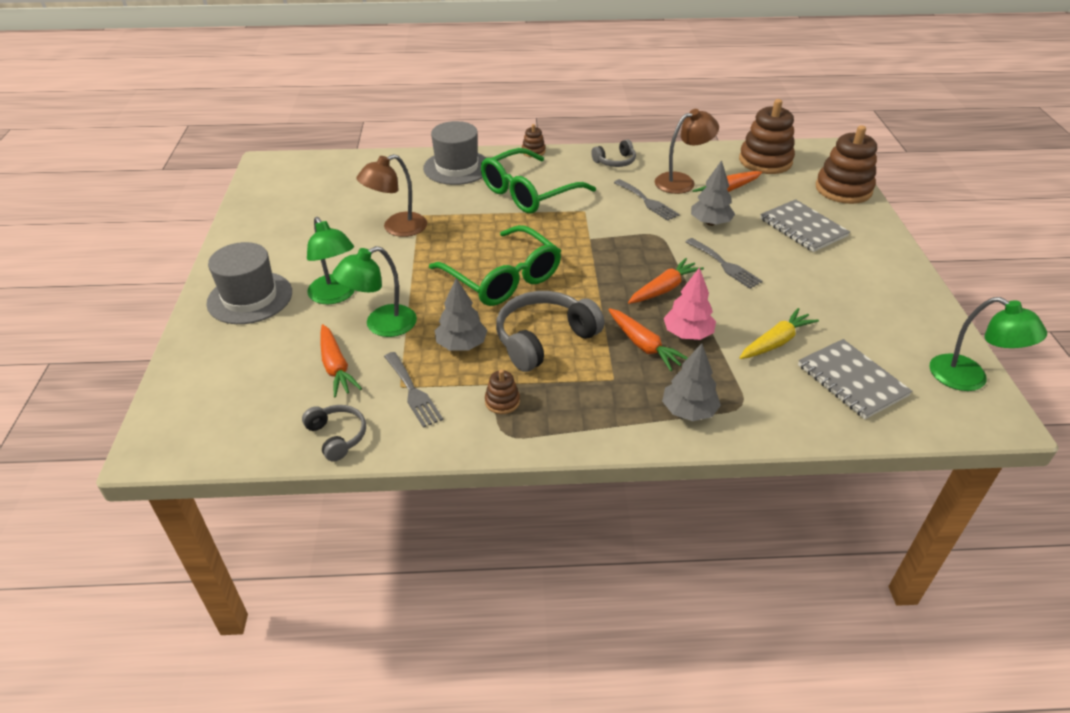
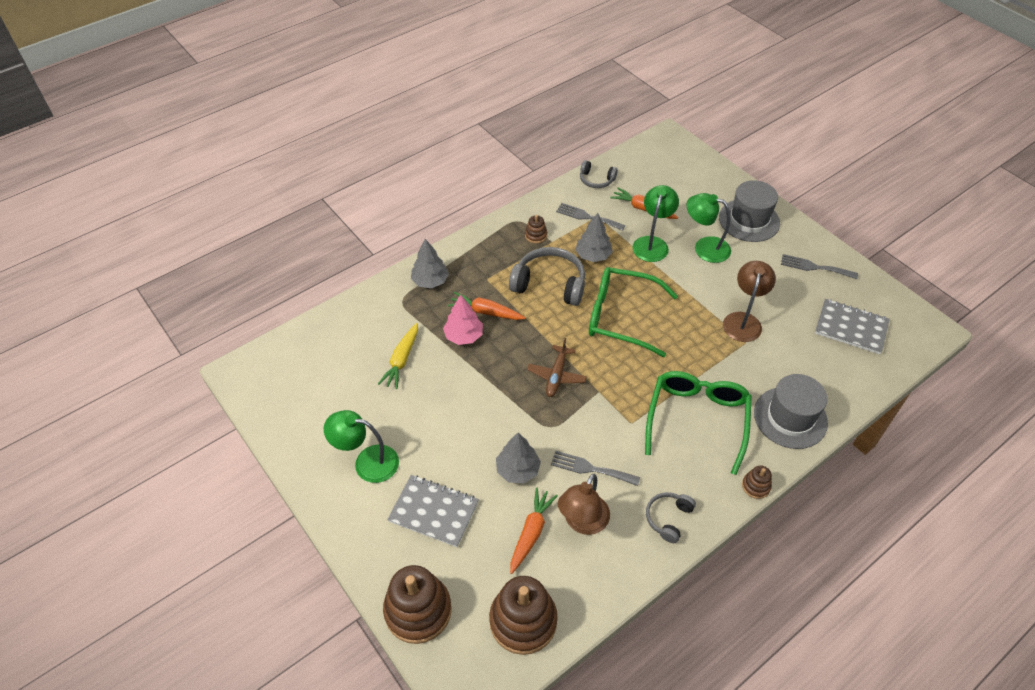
camera: 145 degrees right, 10 degrees up
(544, 339) = (549, 284): grey headphones -> grey headphones turned 90 degrees counterclockwise
(617, 263) = (556, 375): none -> brown plane
(664, 289) = (505, 368): orange carrot -> none
(725, 265) = (476, 420): grey fork -> grey fork (814, 267)
(852, 380) = (340, 353): grey notebook -> grey notebook (851, 328)
(969, 379) = (260, 396): green lamp -> green lamp (367, 462)

